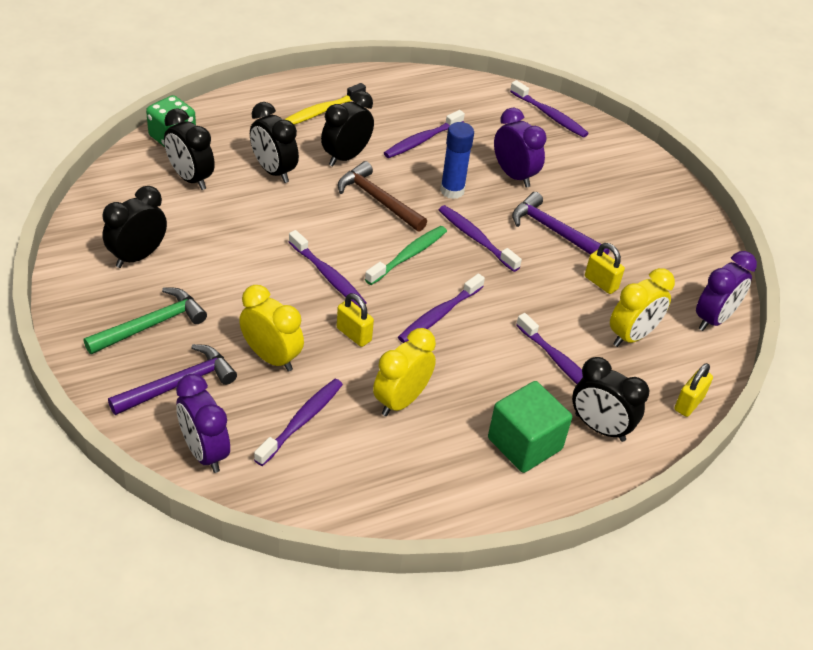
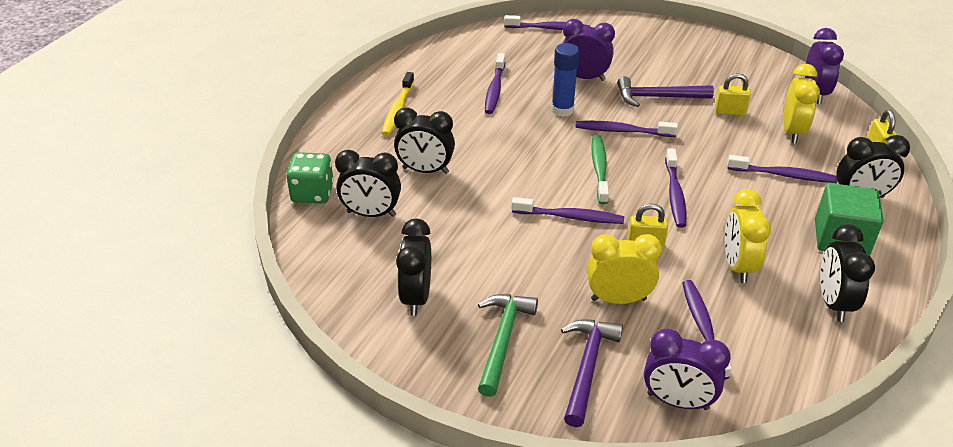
camera: 35 degrees left, 5 degrees down
(346, 157) = (461, 130): black clock -> black clock (833, 303)
(378, 200) = (525, 145): brown hammer -> none

